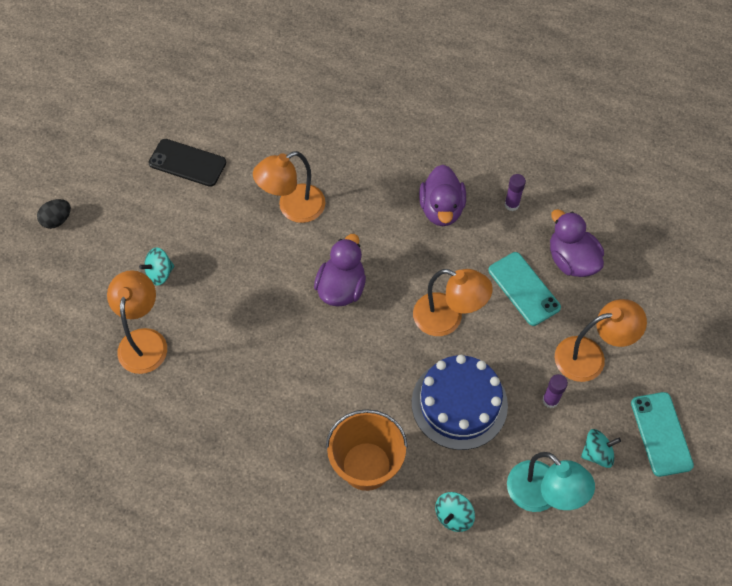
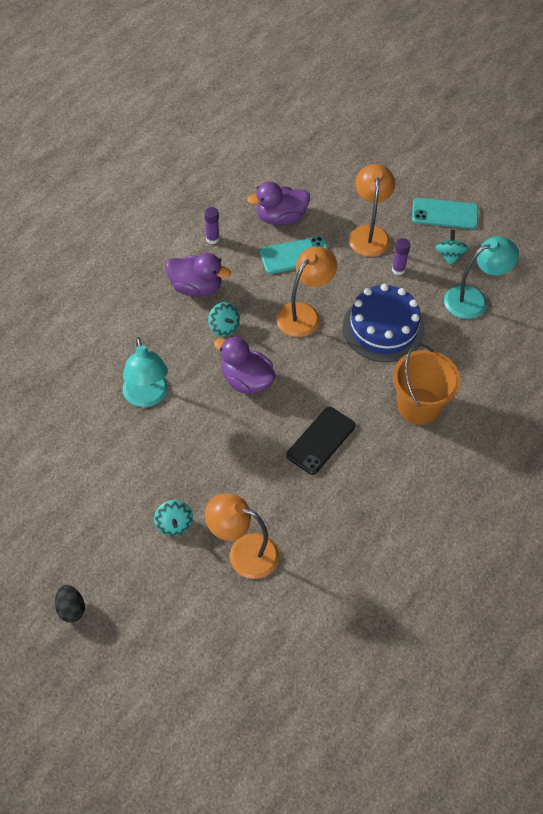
camera: 75 degrees left, 5 degrees down
(187, 163) = (55, 474): black phone -> black phone (321, 441)
(293, 208) = (147, 397): orange lamp -> turquoise lamp
(453, 516) = (476, 359): turquoise spinning top -> turquoise spinning top (224, 327)

